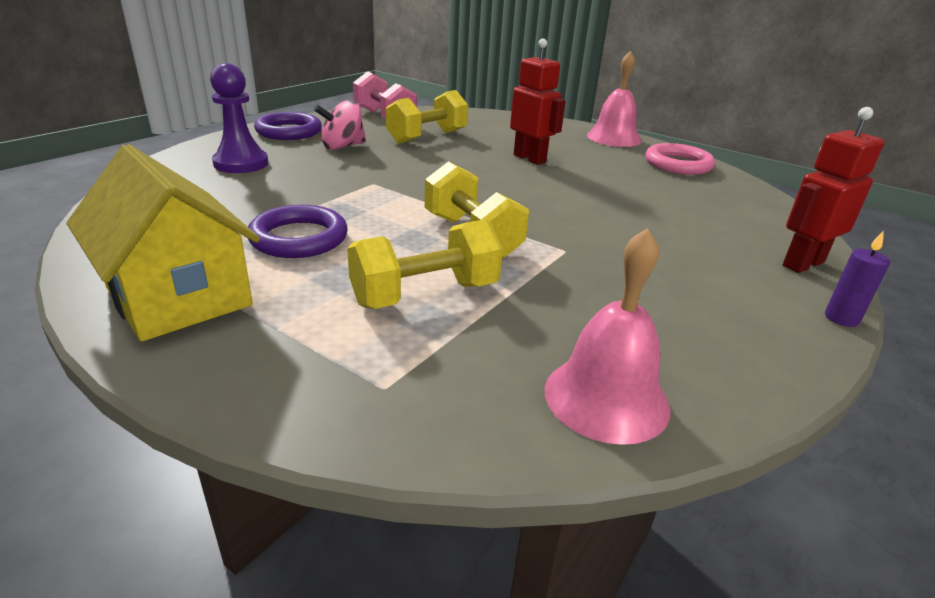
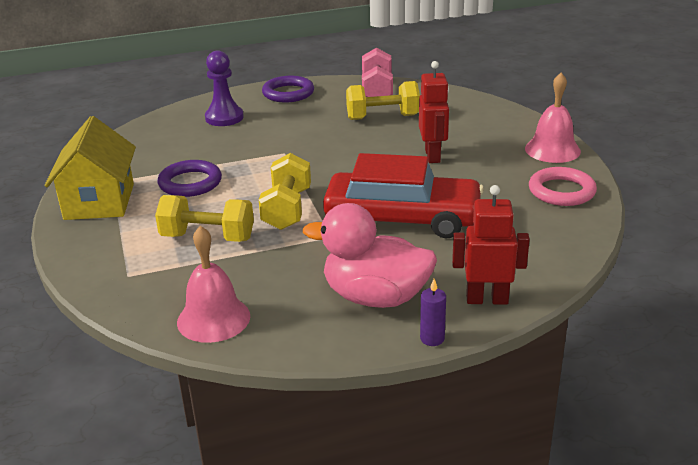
camera: 40 degrees right, 0 degrees up
(342, 146) = (306, 115): pink spinning top -> none
(601, 215) = (402, 218): none -> red car
(719, 297) = (375, 297): none -> pink duck

